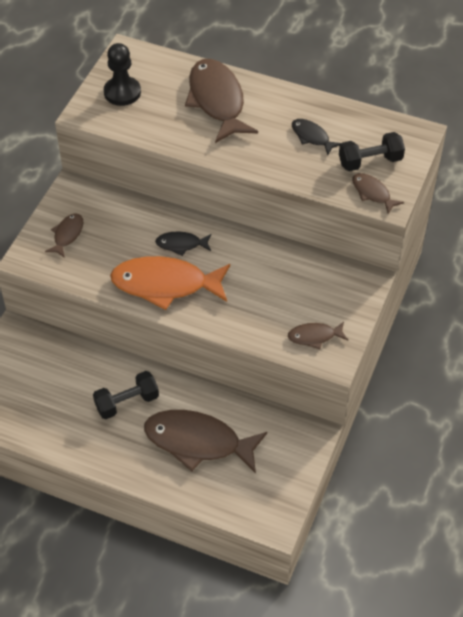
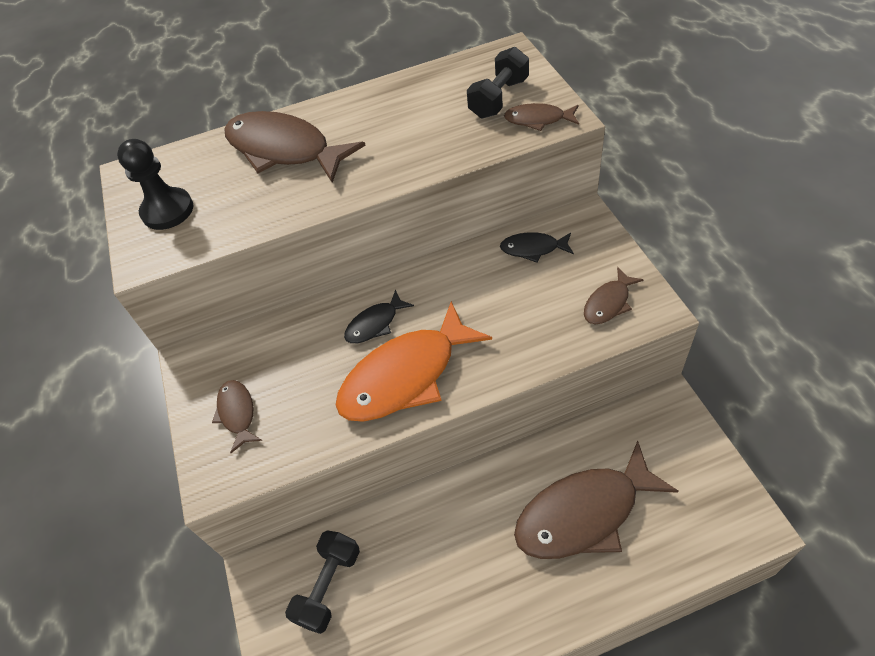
camera: 35 degrees left, 0 degrees up
(127, 402) = (468, 540): black dumbbell -> black dumbbell (329, 586)
(312, 137) = (418, 116): black fish -> black fish (533, 249)

